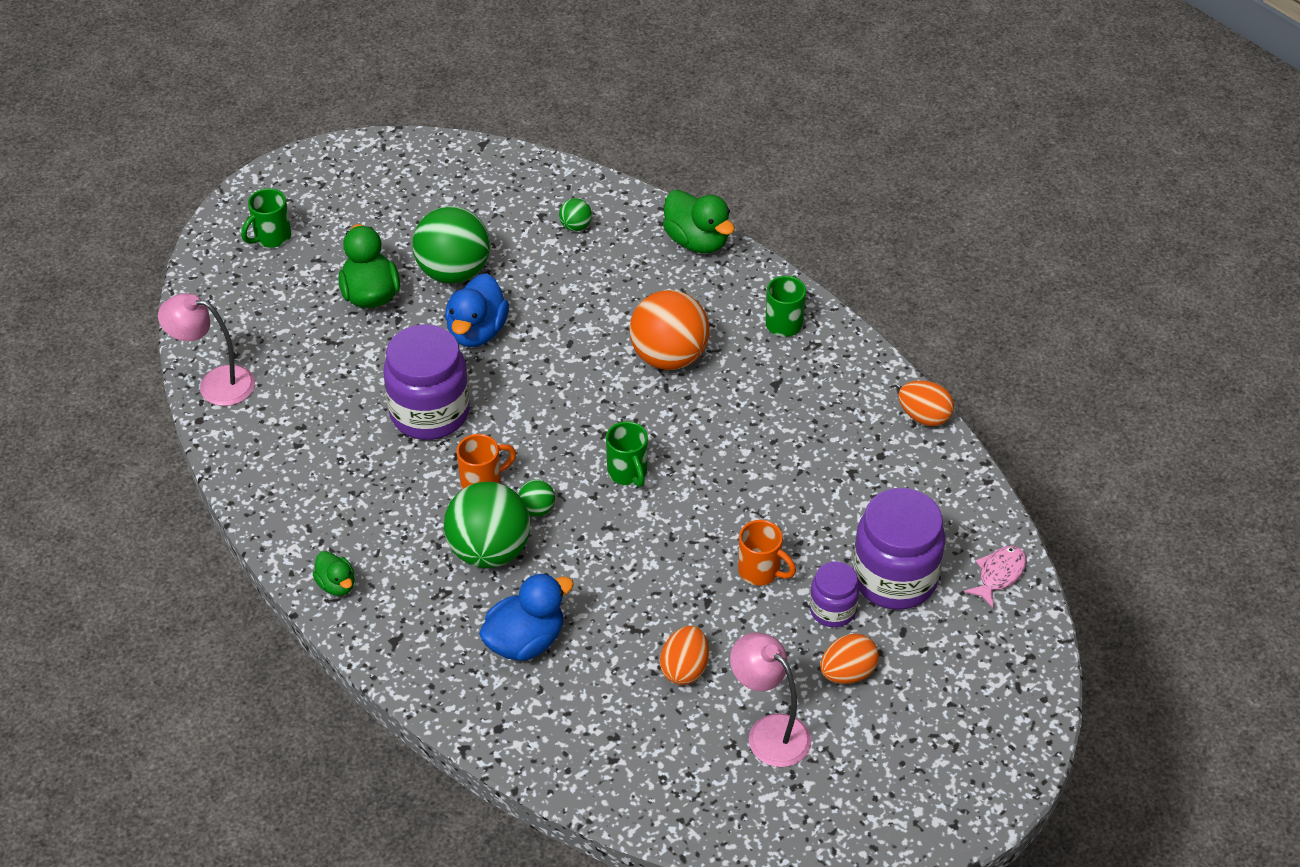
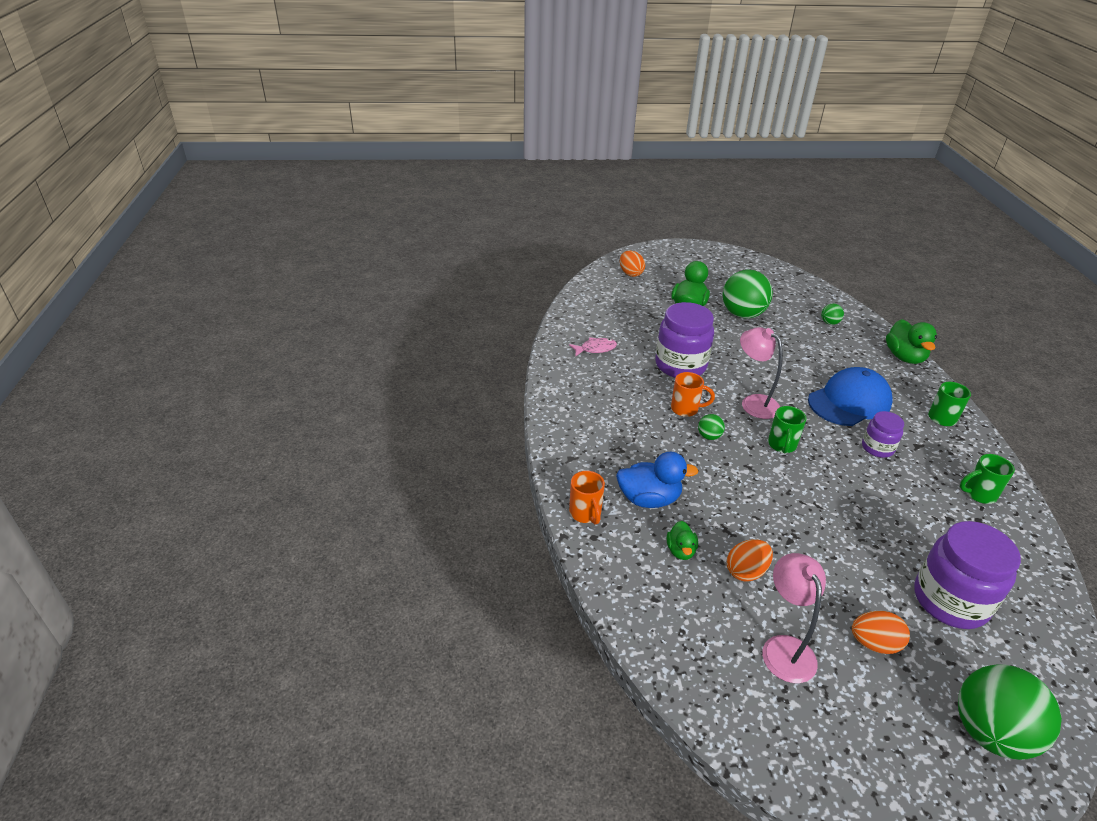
camera: 35 degrees right, 10 degrees down
(215, 384) = (578, 307): pink lamp -> pink lamp (753, 402)
(271, 237) = (656, 266): green mug -> green mug (978, 494)
(336, 585) = (562, 416): green duck -> green duck (680, 551)
(477, 332) = (736, 343): blue duck -> none
(489, 551) = (663, 443): green ball -> green ball (990, 732)
(669, 357) = (849, 401): orange ball -> blue cap
(760, 571) = (842, 543): orange mug -> orange mug (585, 513)
(832, 610) = (885, 595): purple jar -> purple jar (877, 448)
(924, 416) = (1027, 513): orange egg -> orange egg (630, 273)
(999, 575) = (1048, 646): pink fish -> pink fish (595, 349)

